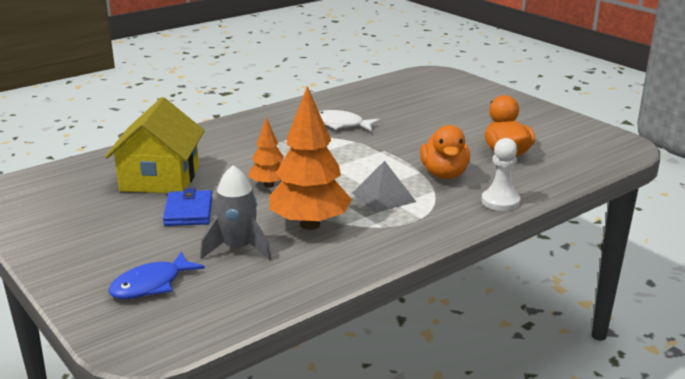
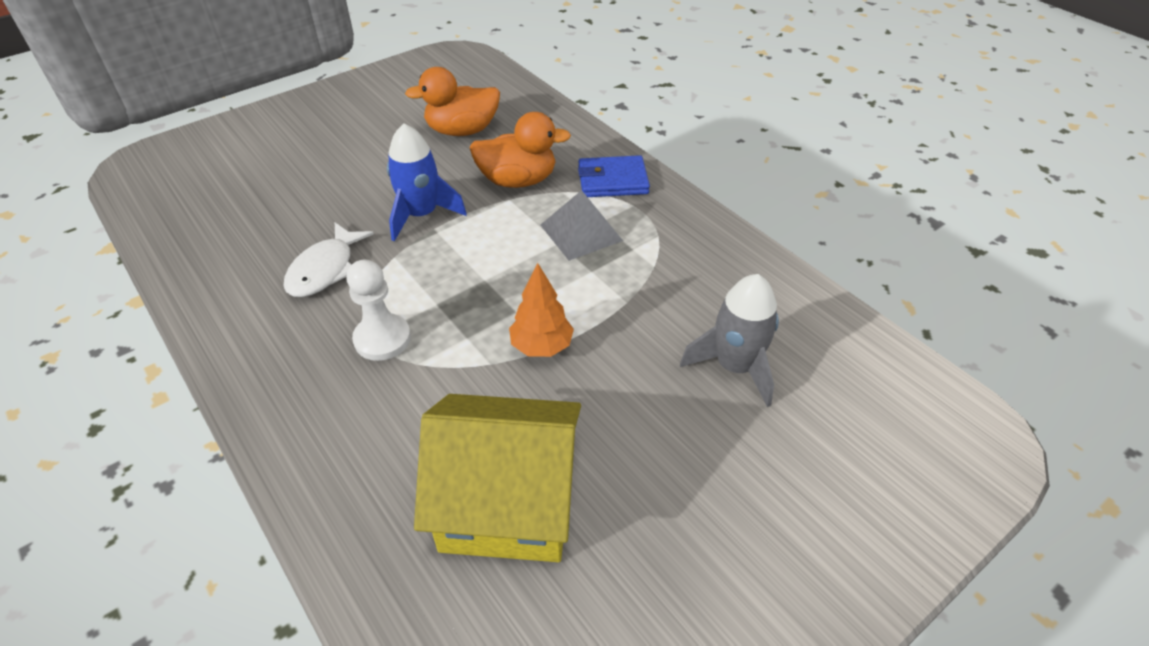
camera: 90 degrees left, 20 degrees up
(151, 285) = (850, 453): blue fish -> none
(188, 212) = (634, 439): blue wallet -> blue wallet (612, 181)
(309, 224) = (660, 298): orange tree -> none
(397, 145) = (421, 215): none -> blue rocket
(500, 201) = (591, 147): white pawn -> white pawn (382, 339)

